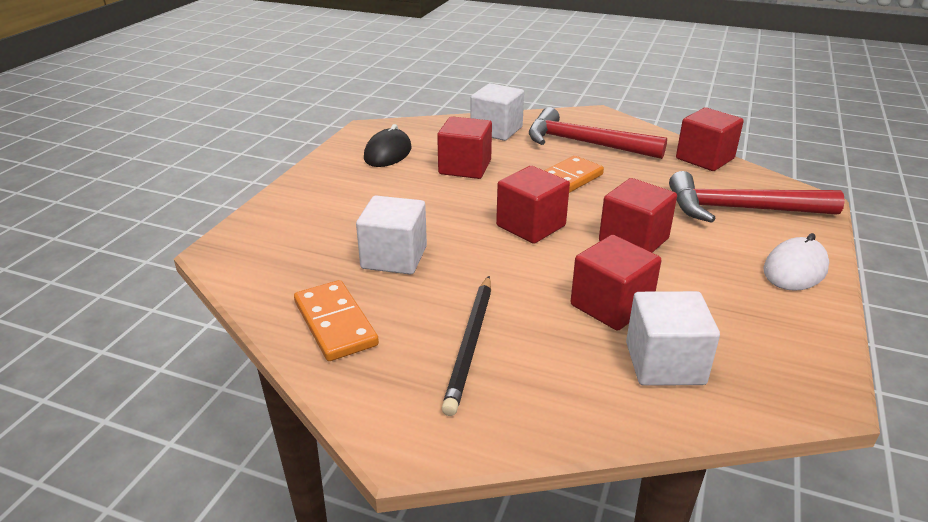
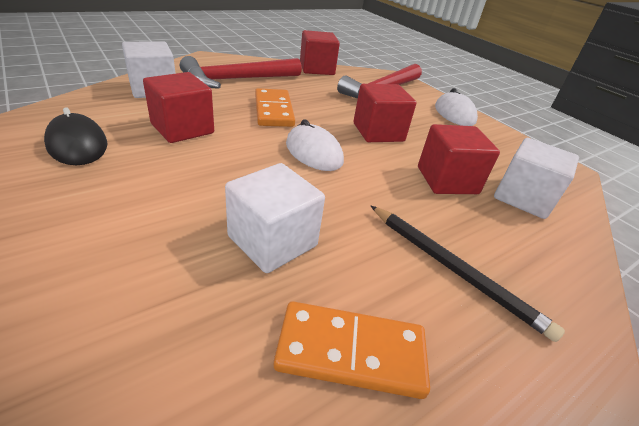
camera: 60 degrees left, 5 degrees up
(531, 226) = (314, 152): red cube -> white mouse

